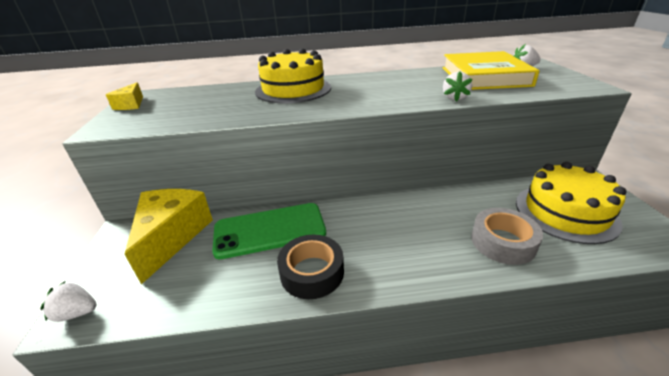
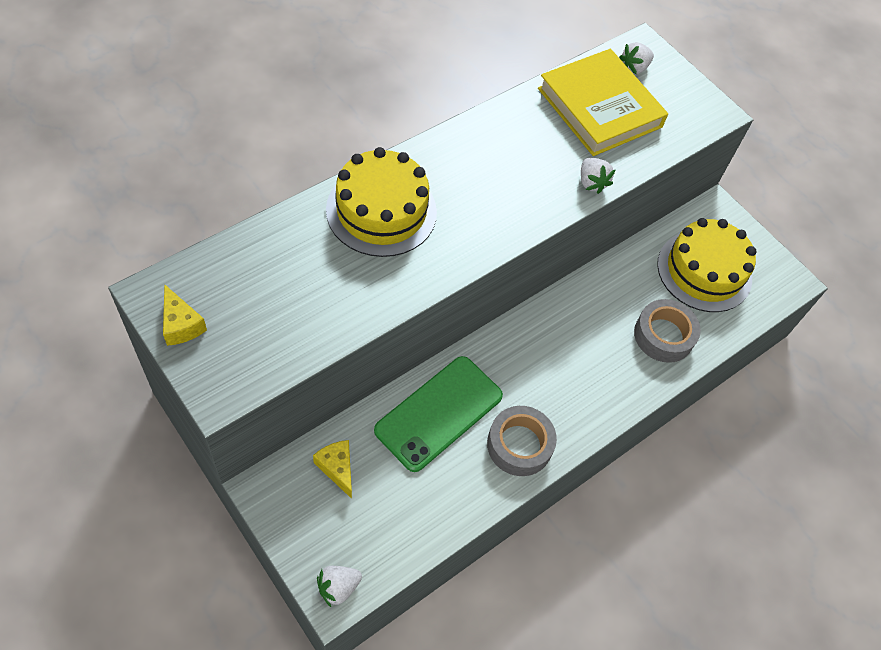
camera: 40 degrees left, 25 degrees up
(172, 237) = (337, 468): yellow cheese -> yellow cheese, size x0.47
(312, 272) = (519, 445): black tape -> grey tape

